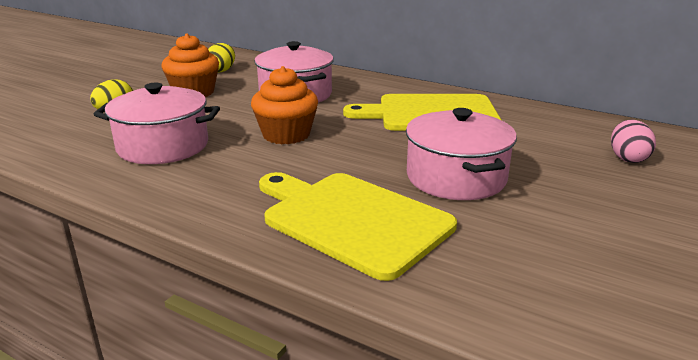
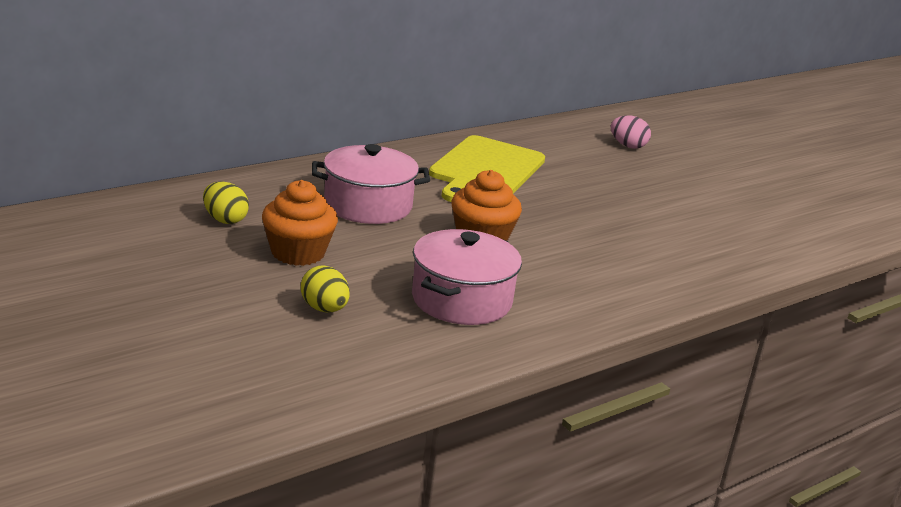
camera: 70 degrees left, 0 degrees up
(352, 220) = (666, 258): yellow cutting board -> none
(456, 177) = (621, 205): pink pot -> none

